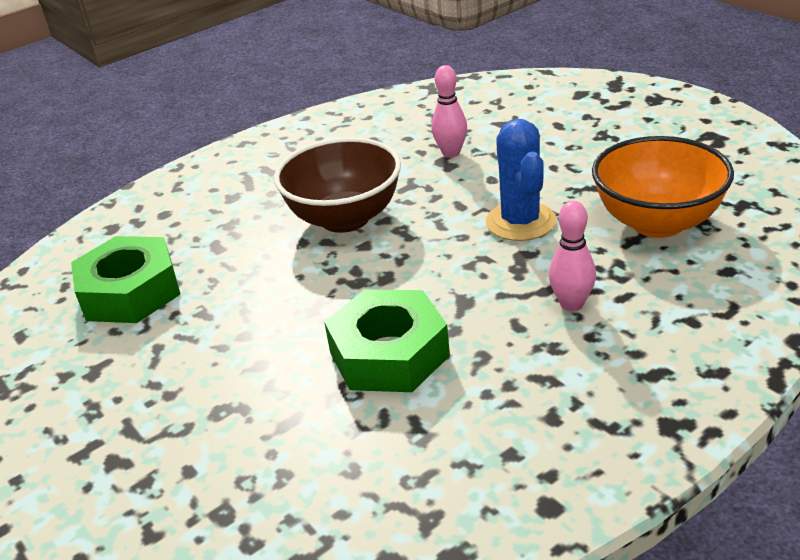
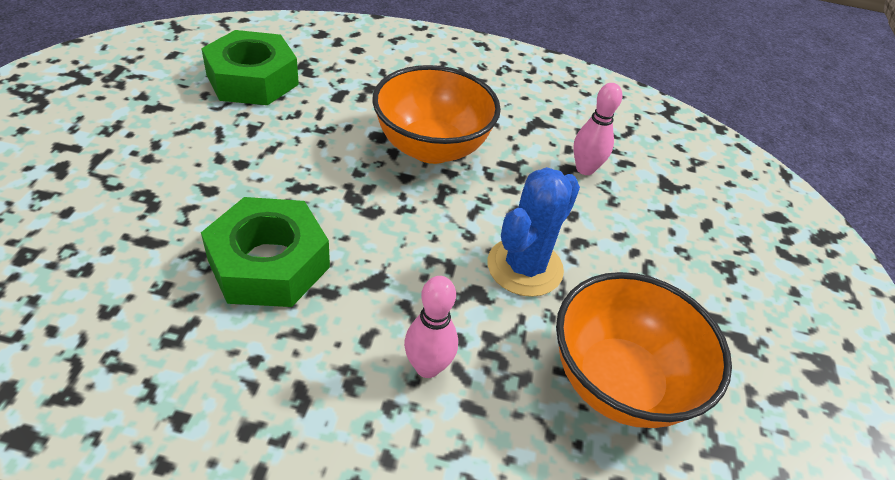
camera: 40 degrees right, 10 degrees up
(345, 218) = (431, 148): brown bowl -> orange bowl

